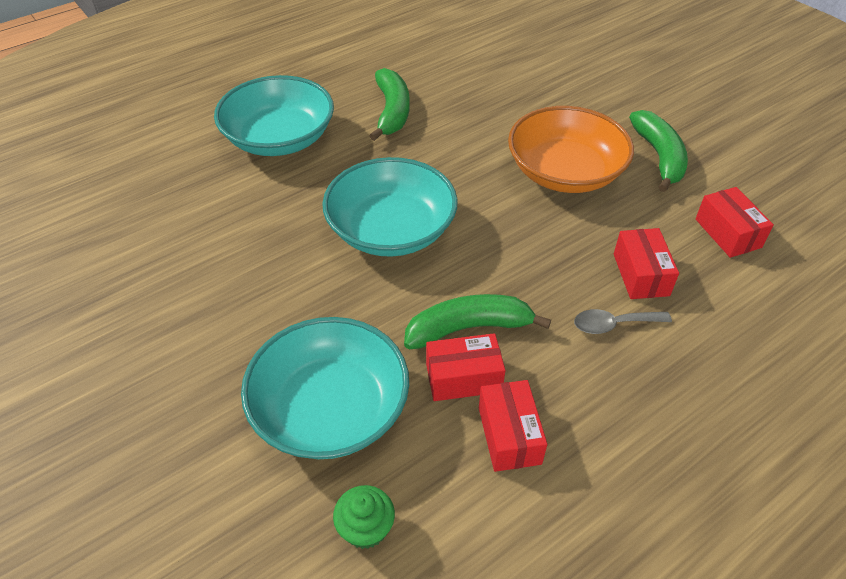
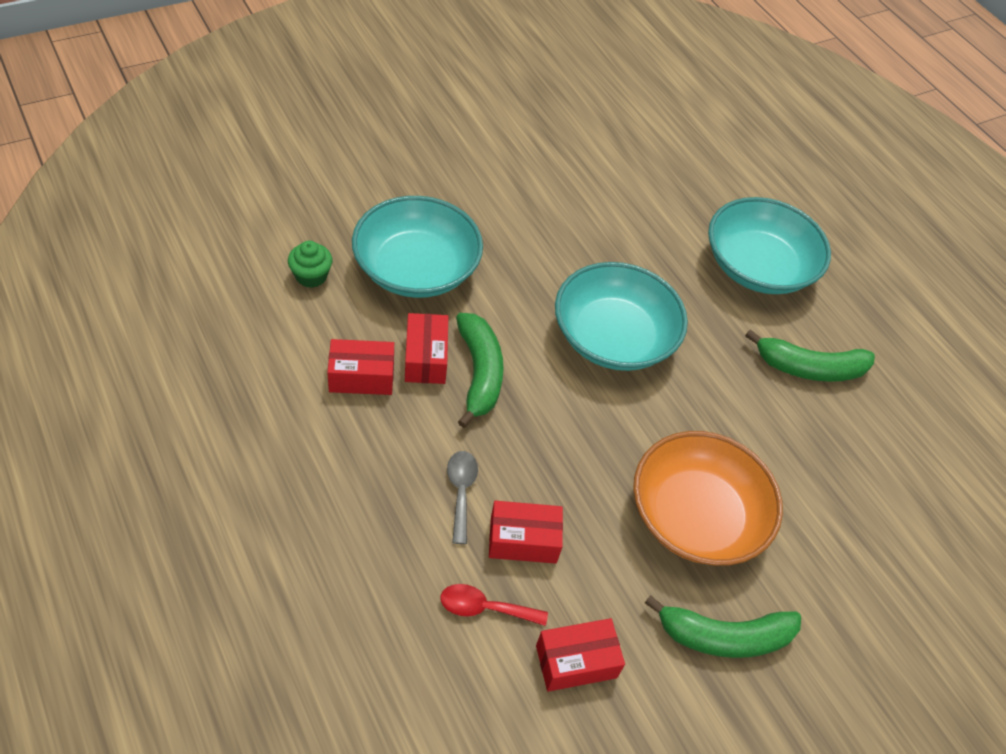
camera: 90 degrees right, 5 degrees up
(717, 293) = (484, 608): none -> red spoon

